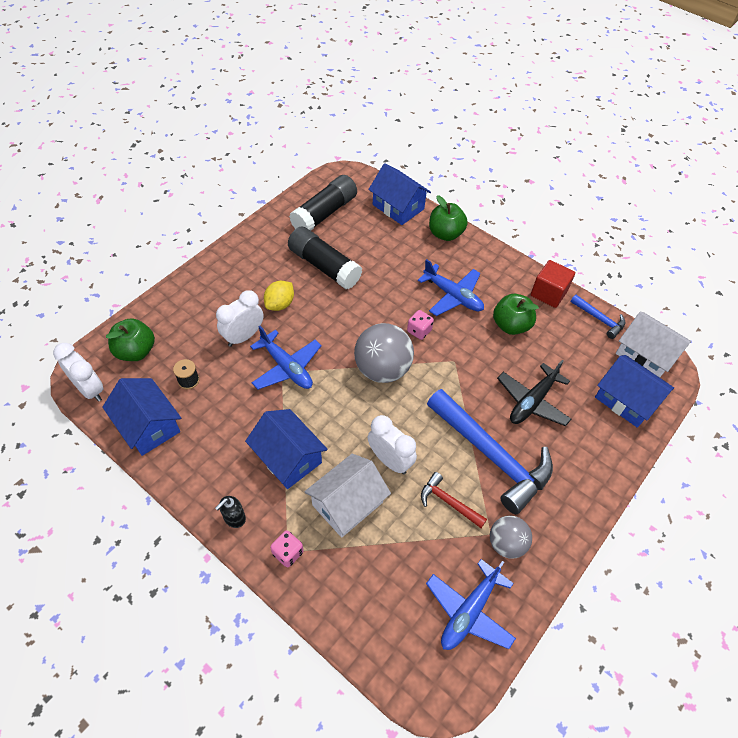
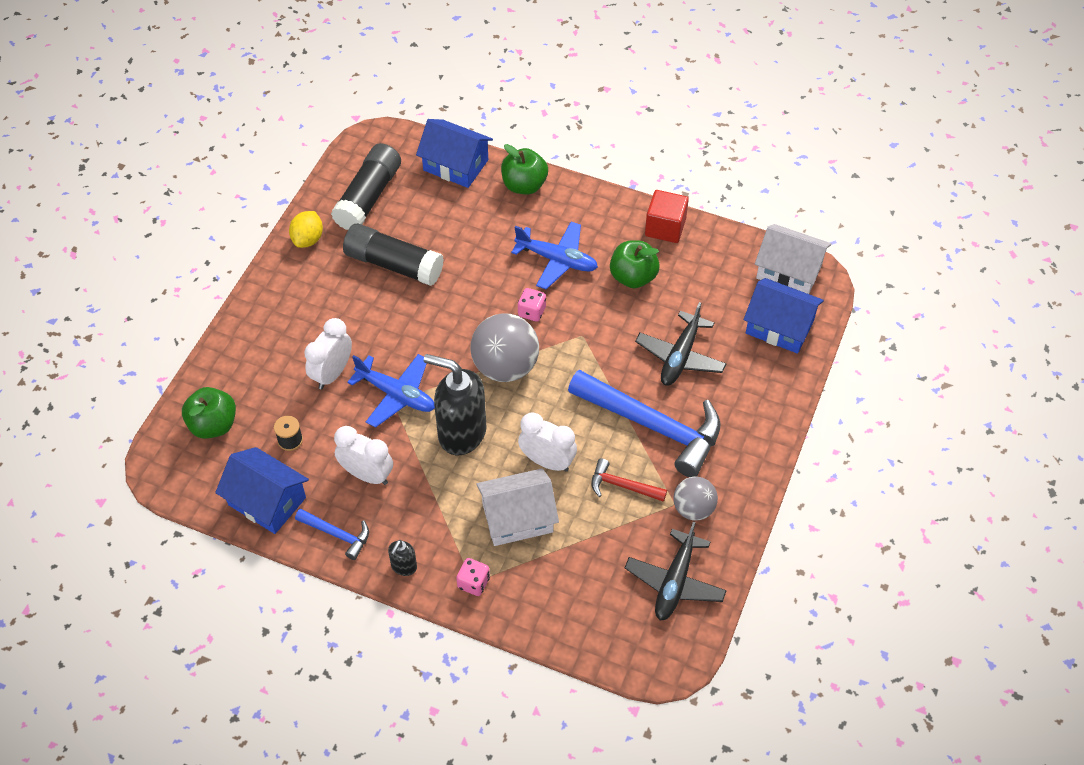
camera: 15 degrees left, 0 degrees up
(90, 389) = (180, 482): white clock -> white clock (367, 475)
(280, 304) = (359, 324): yellow lemon -> yellow lemon (308, 239)
(288, 457) = (436, 490): blue house -> none
(327, 414) = (461, 433): none -> black soap dispenser
(347, 503) = (517, 517): white house -> white house turned 45 degrees clockwise
(469, 611) = (675, 582): blue plane -> black plane
(599, 319) = (729, 243): blue hammer -> blue hammer (337, 534)

